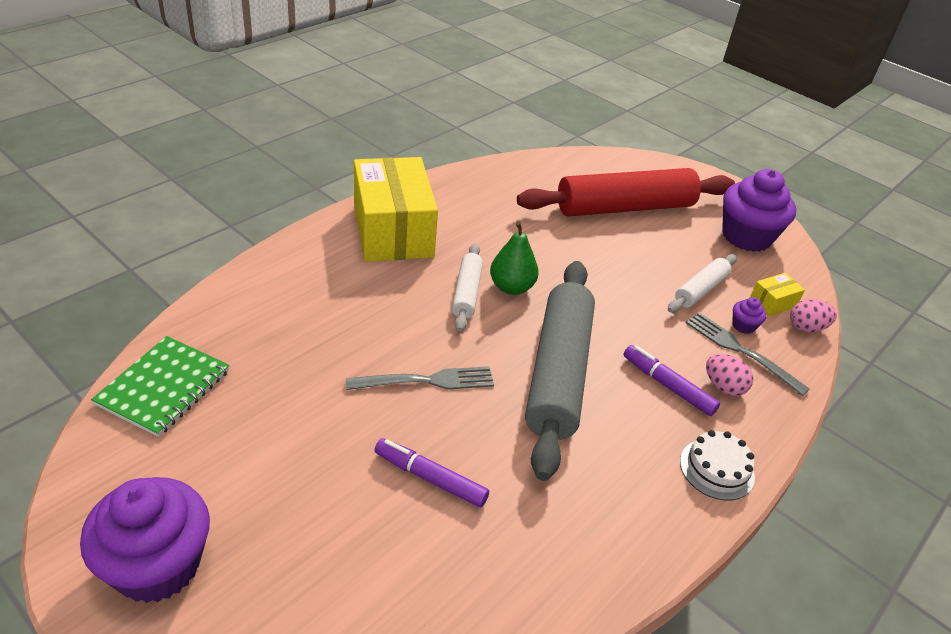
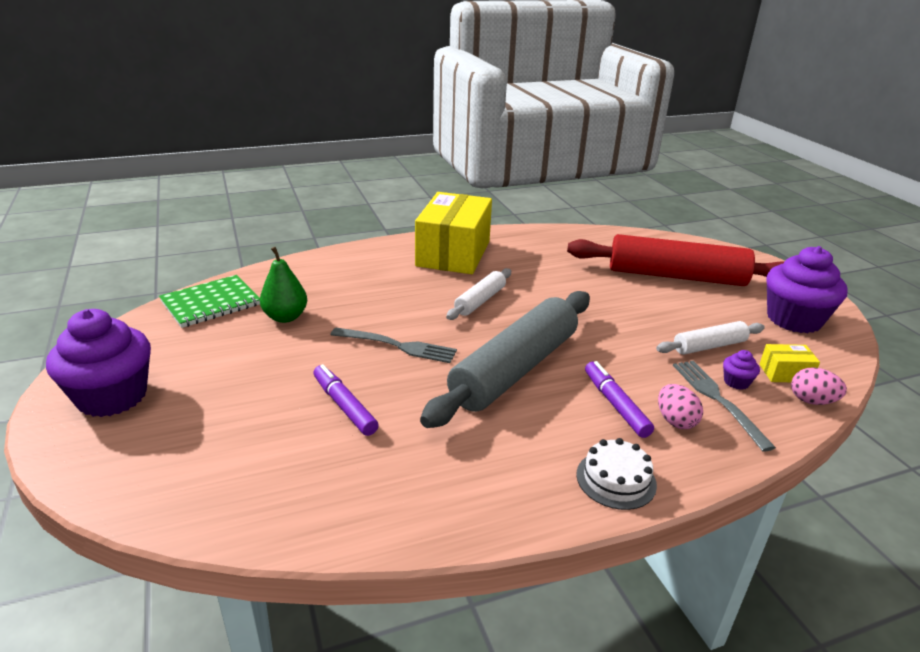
camera: 30 degrees right, 10 degrees down
(511, 287) = (522, 305): green pear -> green pear (285, 317)

